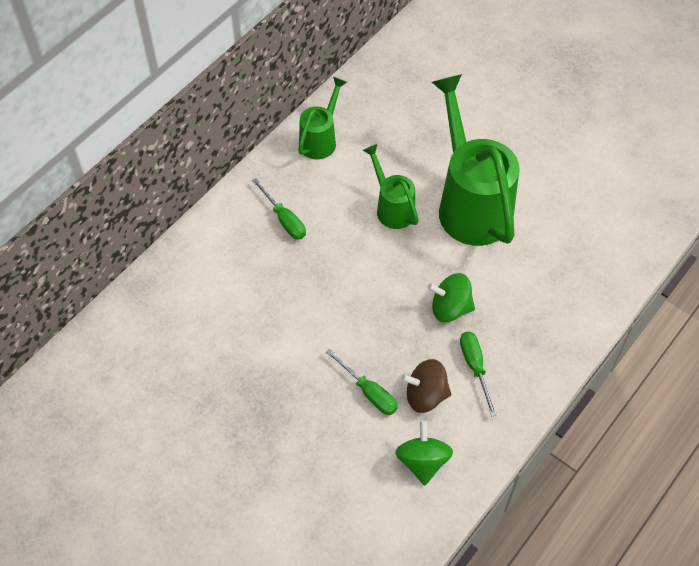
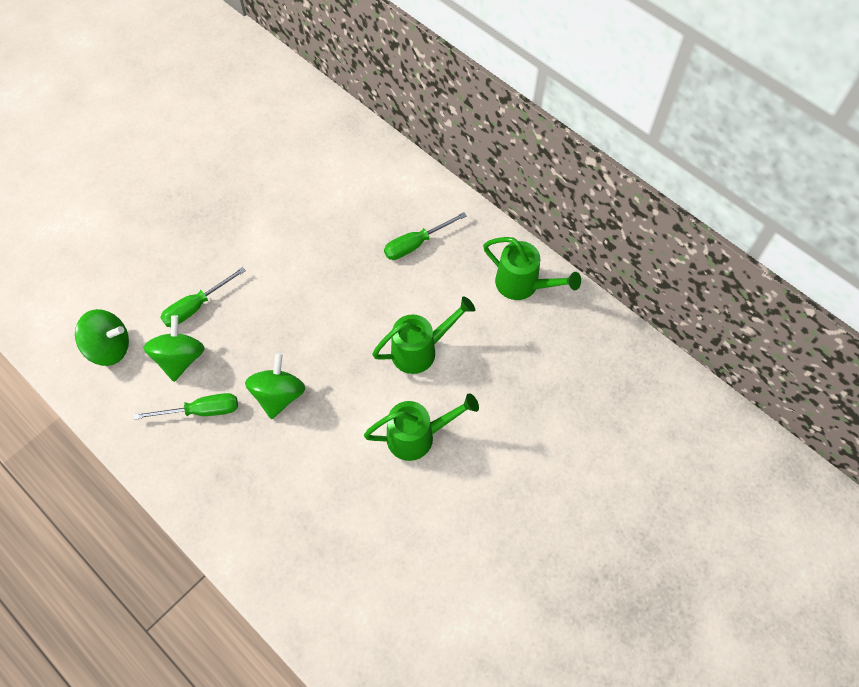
camera: 95 degrees right, 5 degrees up
(425, 395) = (180, 358): brown spinning top -> green spinning top
(471, 204) = (417, 436): green watering can -> green watering can, size x0.52

